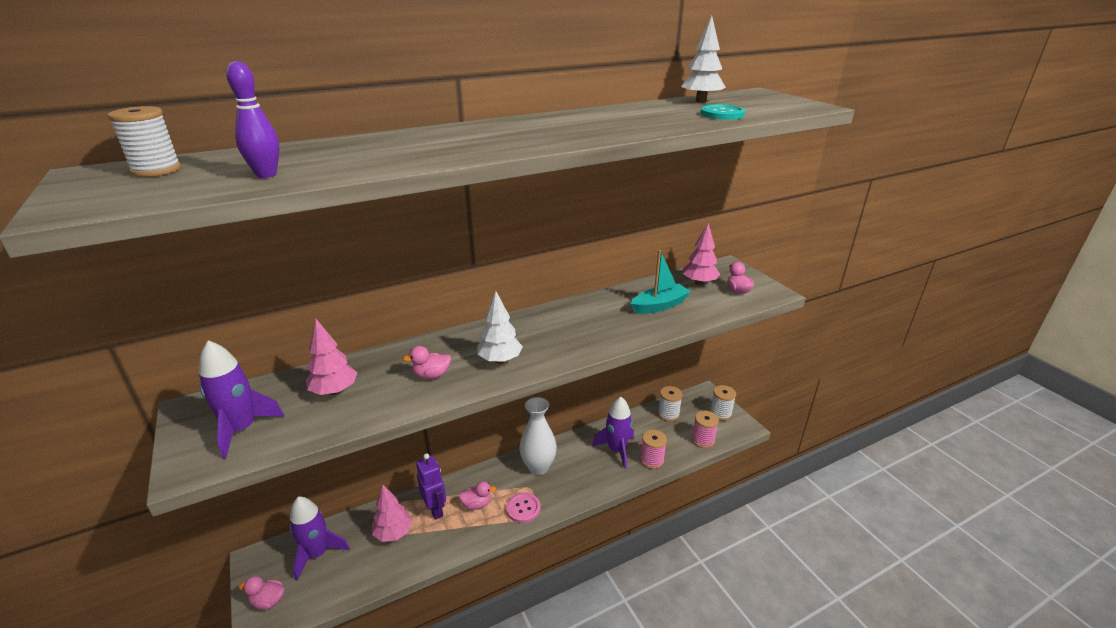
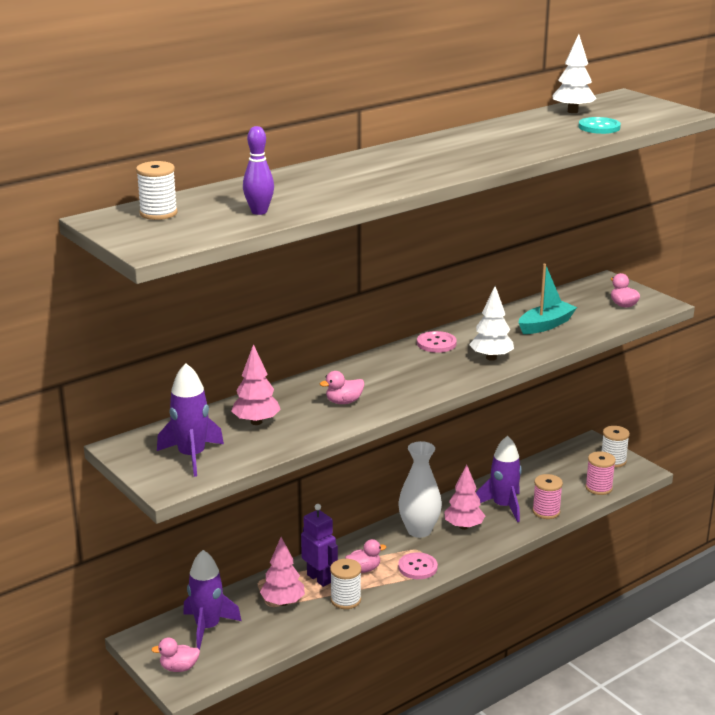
camera: 10 degrees left, 5 degrees down
(500, 360) = (404, 384): white tree -> white tree (491, 358)
(551, 316) = (436, 343): none -> pink button
(668, 414) = (552, 467): white spool -> white spool (345, 600)
(699, 283) = (580, 300): pink tree -> pink tree (463, 526)

